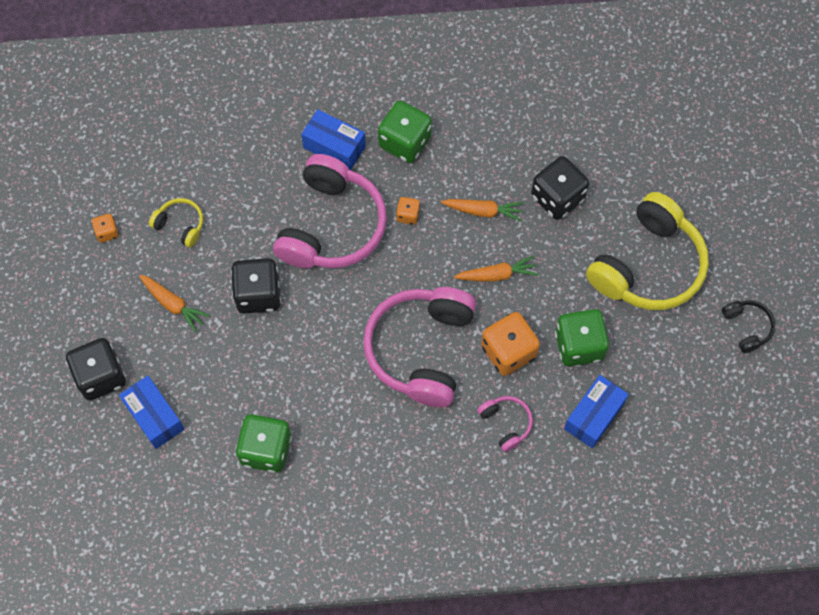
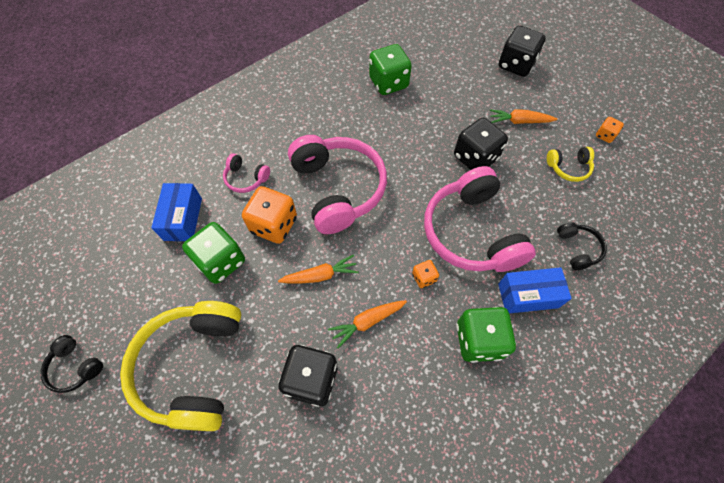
camera: 145 degrees right, 5 degrees down
(154, 417) = (466, 64): blue box -> none
(254, 153) = (578, 249): none -> black headphones
(496, 275) = (320, 275): orange carrot -> orange carrot turned 150 degrees counterclockwise

